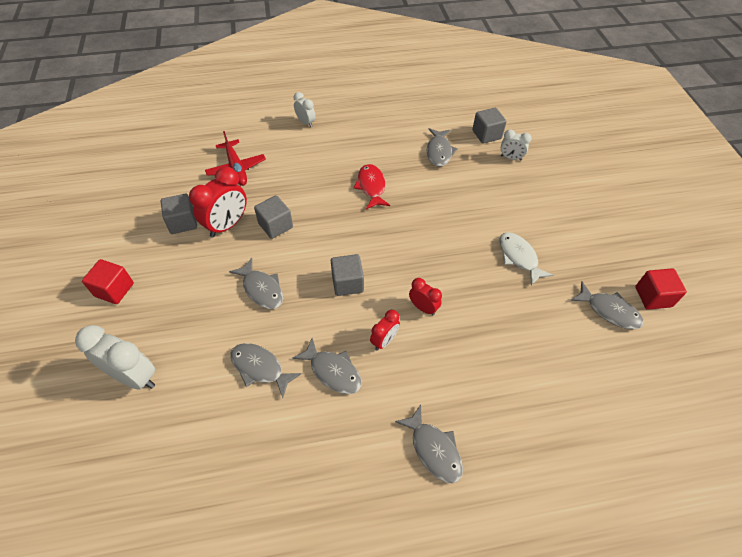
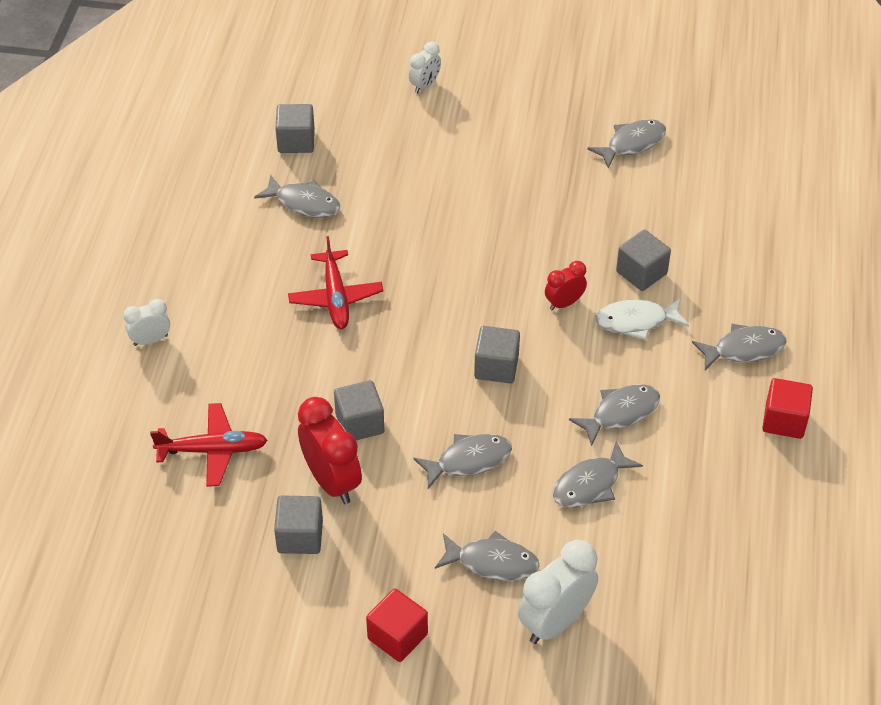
camera: 70 degrees left, 5 degrees down
(179, 325) = (492, 562): none -> grey fish
(371, 186) = (335, 297): red fish -> red plane
(384, 341) = (596, 353): red clock -> none
(478, 351) = (641, 273): none -> grey cube
(511, 158) = (355, 134): white clock -> white clock (425, 85)
(519, 257) = (526, 190): white fish -> white fish (636, 321)
(653, 297) = (628, 101): red cube -> red cube (784, 420)

